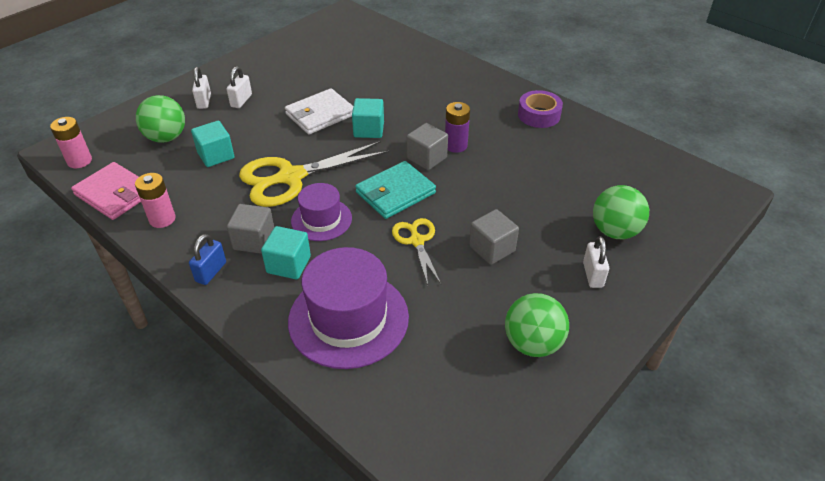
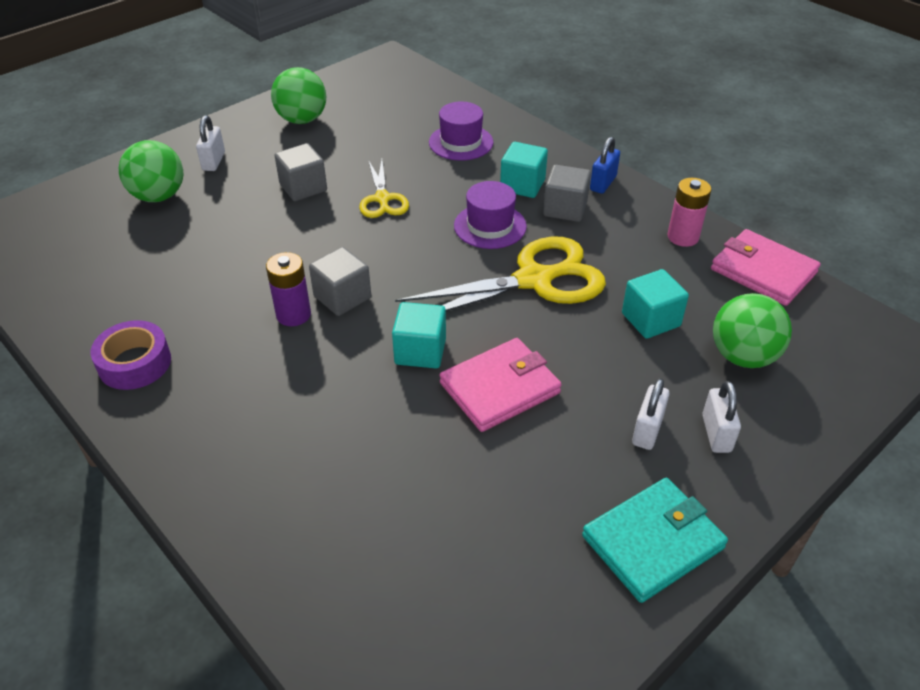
camera: 175 degrees left, 0 degrees up
(79, 161) = (850, 323): pink battery -> none
(320, 114) = (499, 388): white wallet -> pink wallet
(348, 319) = (461, 142): purple hat -> purple hat, size x0.58
(395, 193) = (396, 252): turquoise wallet -> turquoise wallet (652, 542)

